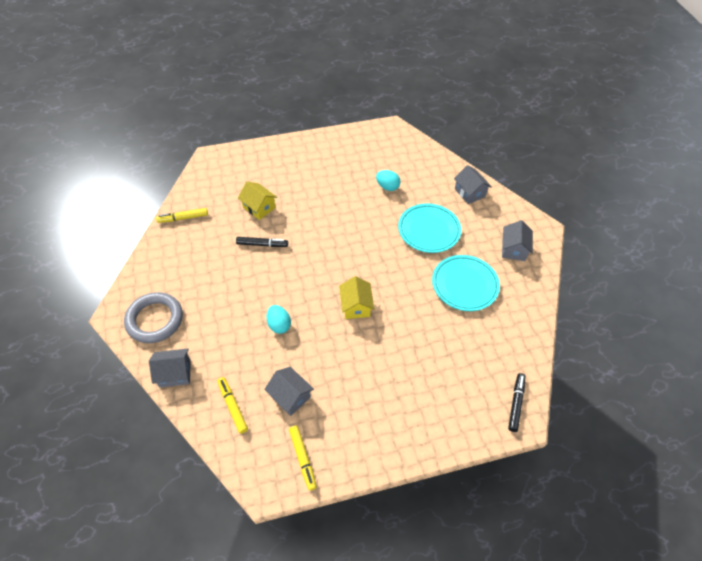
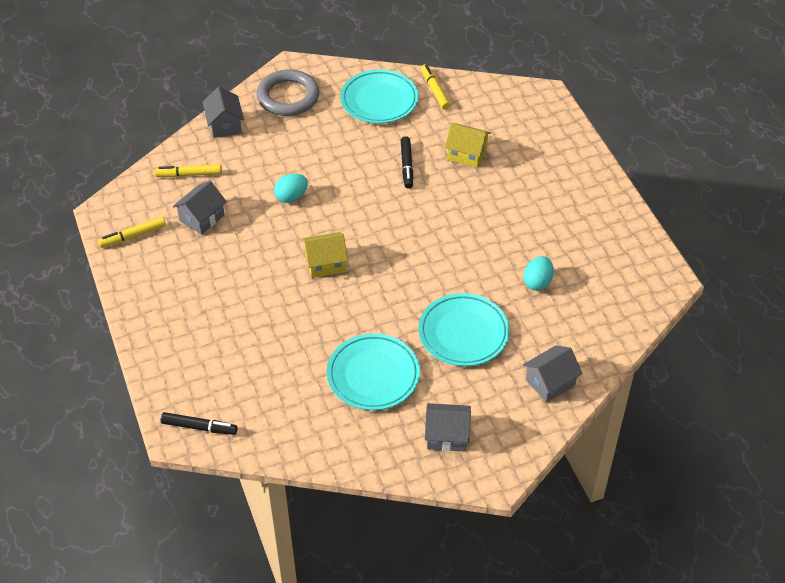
camera: 85 degrees right, 5 degrees down
(182, 254) = (379, 100): none -> turquoise plate
(233, 406) = (189, 174): yellow marker -> yellow marker turned 150 degrees counterclockwise
(259, 207) = (467, 154): yellow house -> yellow house turned 75 degrees clockwise

